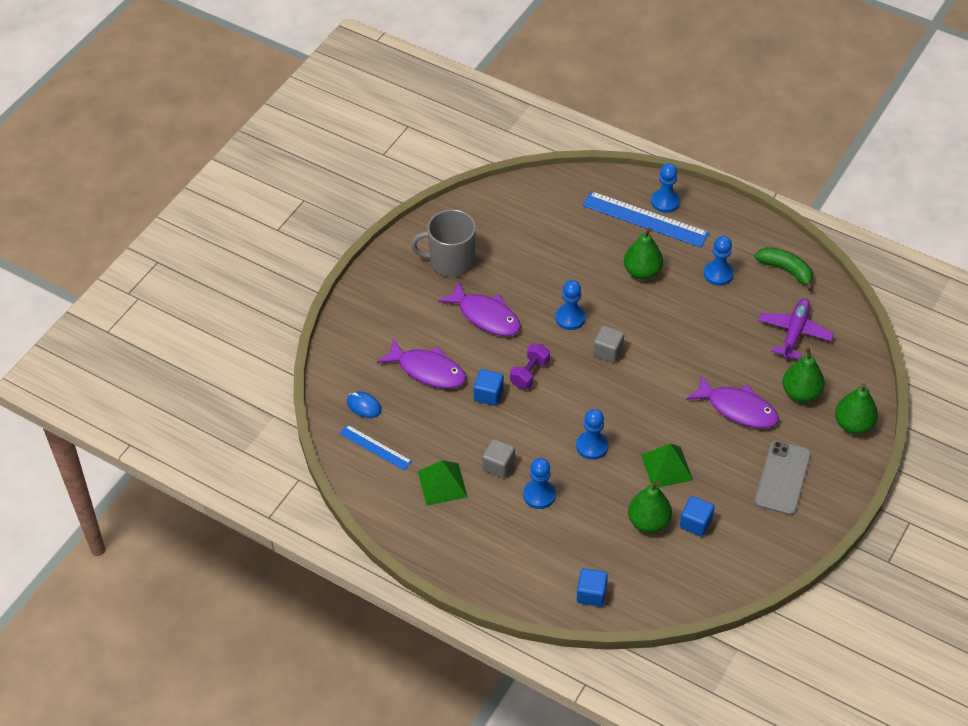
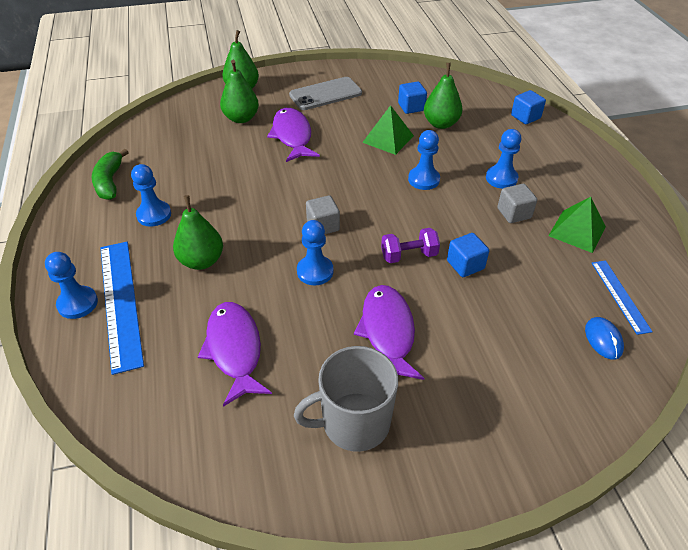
camera: 135 degrees left, 5 degrees down
(428, 370) = (502, 325): purple fish -> purple fish (234, 349)
(451, 262) = (354, 422): grey mug -> grey mug turned 120 degrees clockwise
(794, 332) = (181, 146): purple plane -> none

